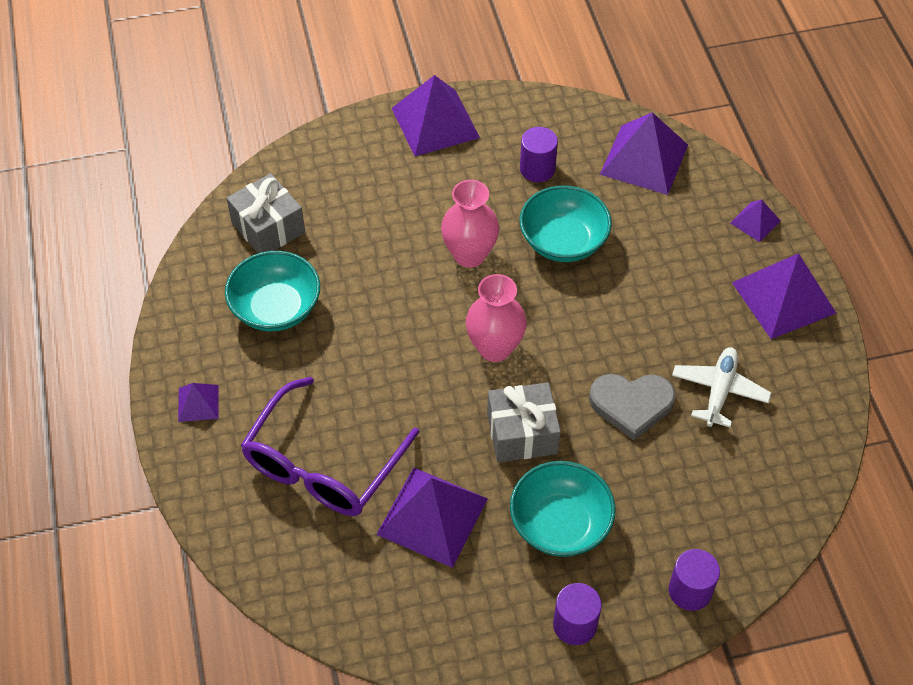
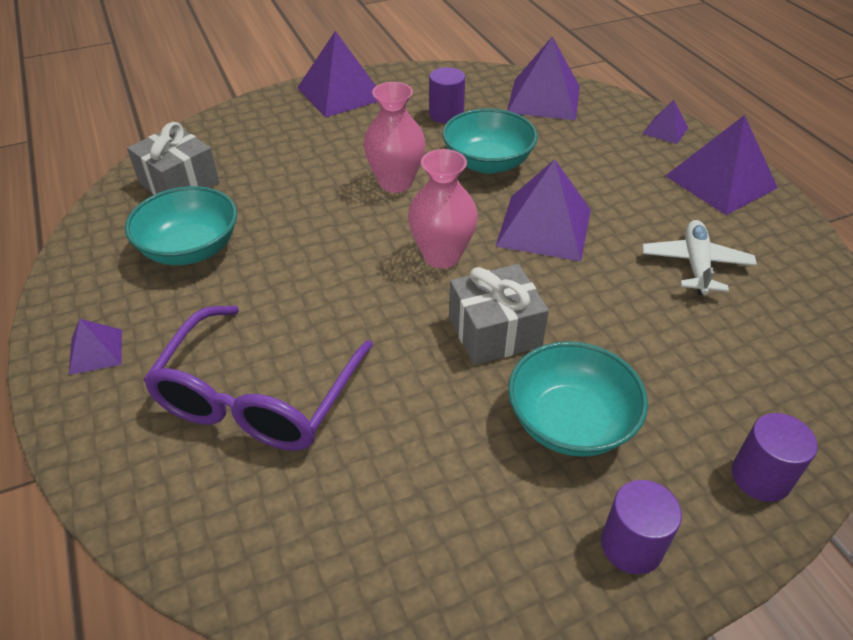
camera: 10 degrees left, 10 degrees down
(432, 516) = (407, 437): purple pyramid -> purple pyramid (544, 227)
(631, 405) = (608, 288): grey heart -> none

